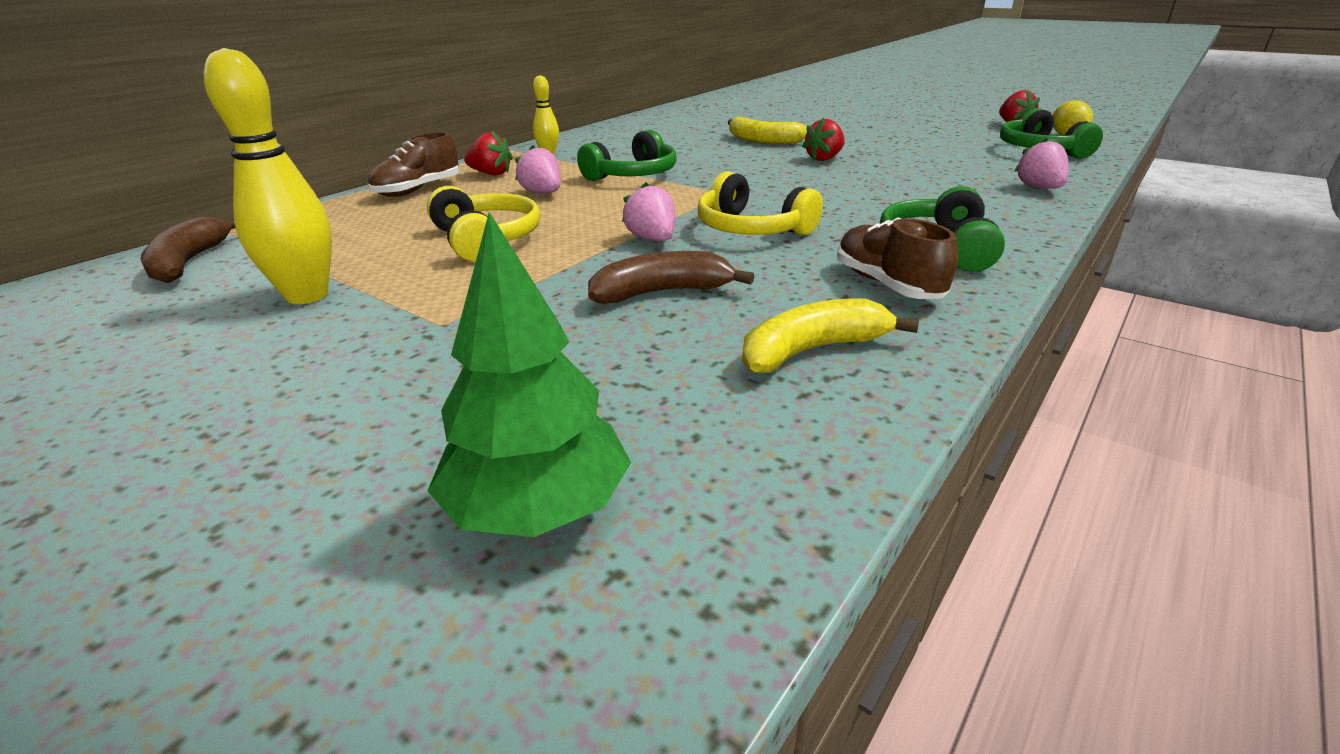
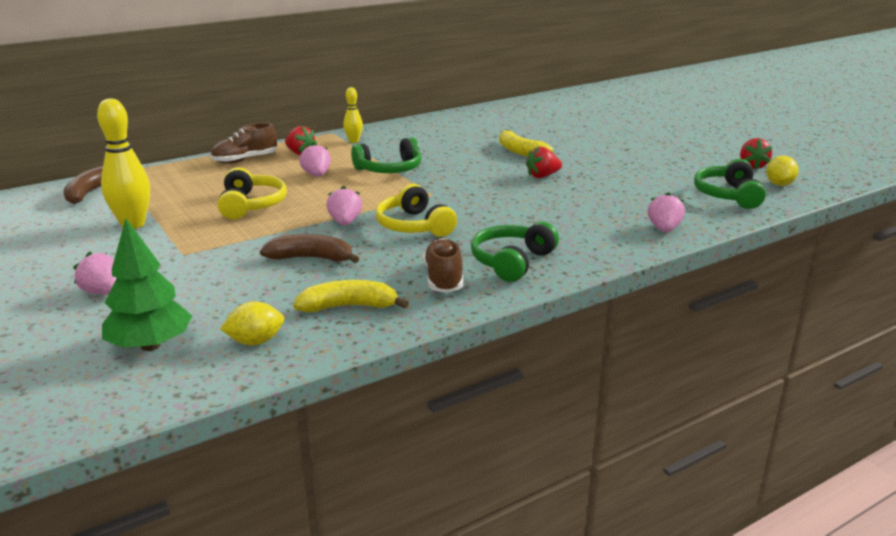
camera: 20 degrees right, 5 degrees down
(339, 420) = (103, 292): none -> pink strawberry
(735, 446) = (255, 341): none -> yellow lemon

